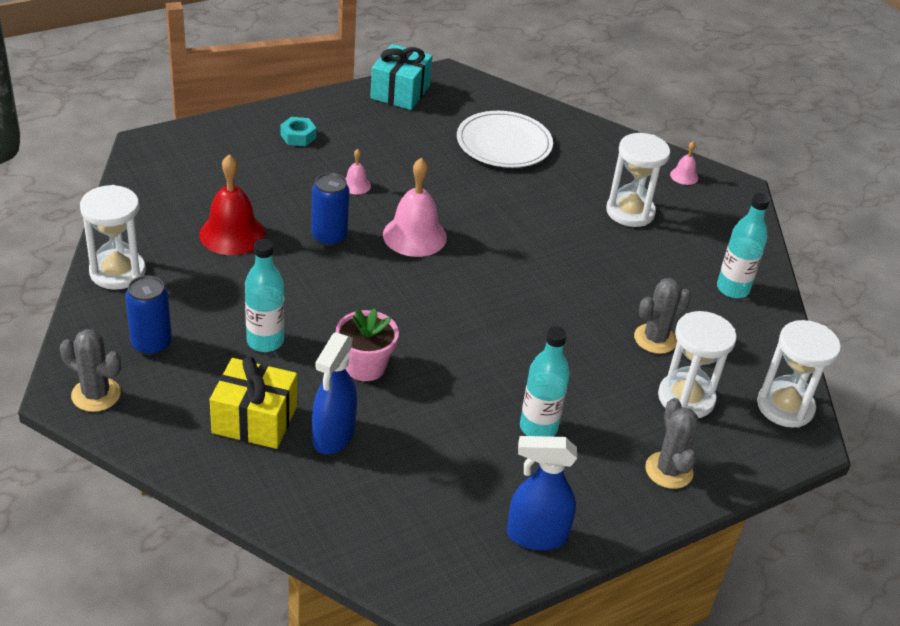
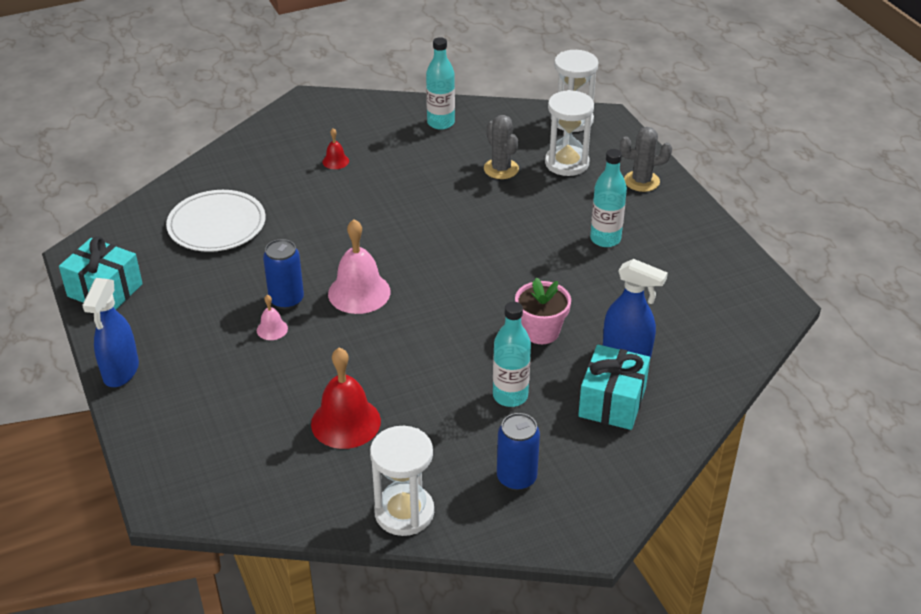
camera: 80 degrees left, 0 degrees up
(96, 394) = (589, 515): grey cactus -> none
(254, 420) = (612, 402): yellow gift -> turquoise gift
(298, 136) = (175, 371): turquoise nut -> none
(329, 237) = (356, 350): blue can -> blue can (286, 300)
(536, 535) = (714, 250): blue spray bottle -> blue spray bottle (121, 372)
(630, 212) = (335, 161): white hourglass -> red bell
(684, 176) = (286, 125): pink bell -> none

